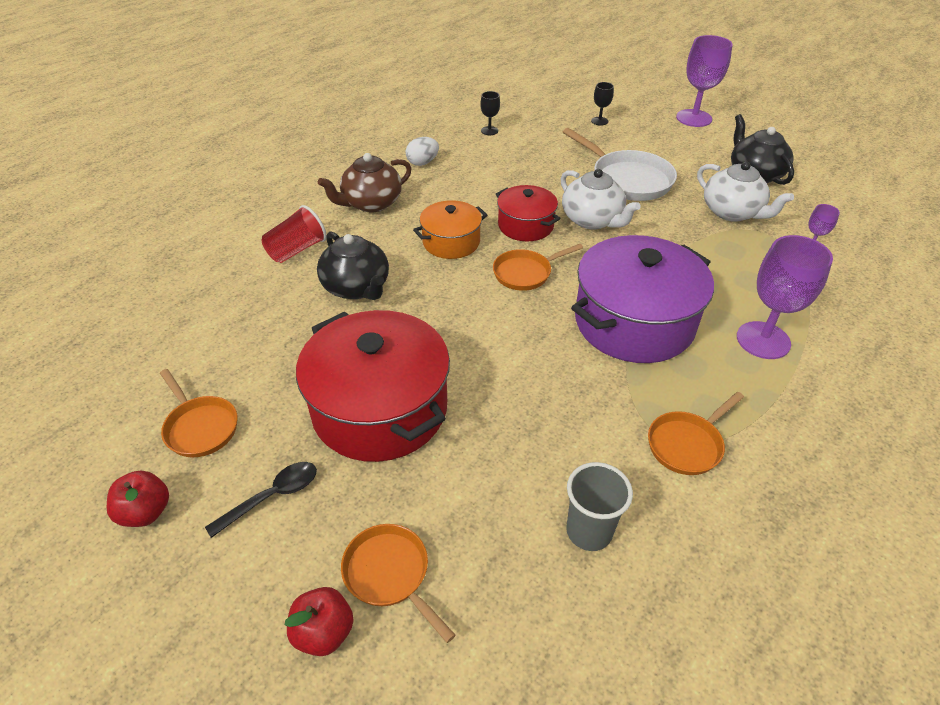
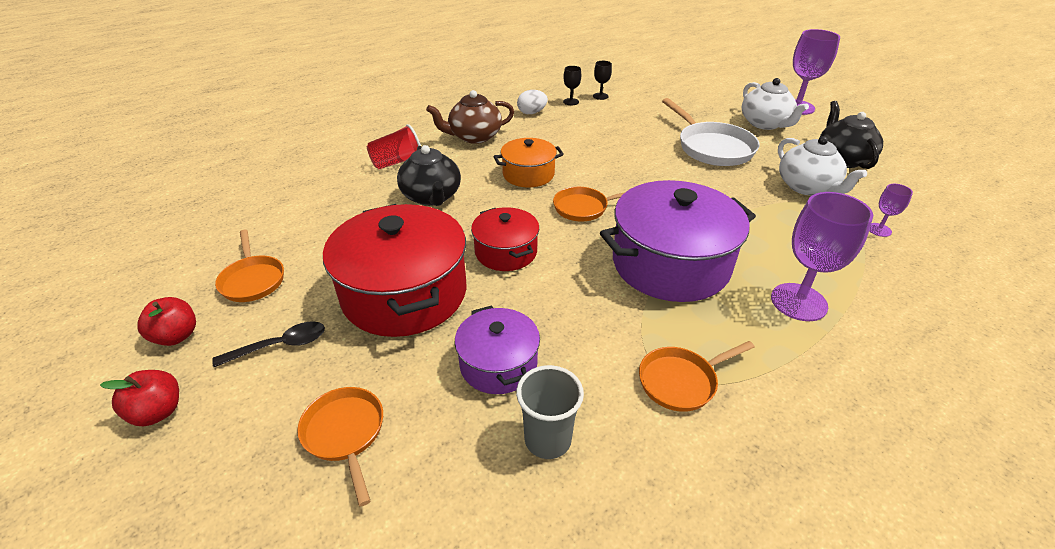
camera: 15 degrees right, 5 degrees down
(324, 632) = (263, 469): red apple -> red apple (158, 412)
(510, 465) = (498, 364): none -> purple pot
(525, 225) = (601, 171): red pot -> red pot (506, 252)
(592, 220) = (665, 175): white teapot -> white teapot (765, 124)
(599, 121) = (704, 100): black goblet -> black goblet (571, 102)

